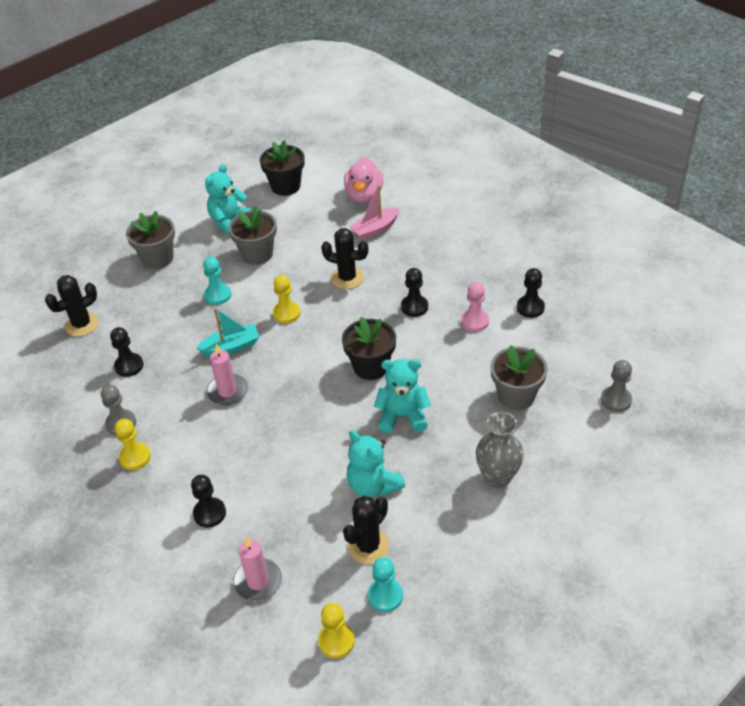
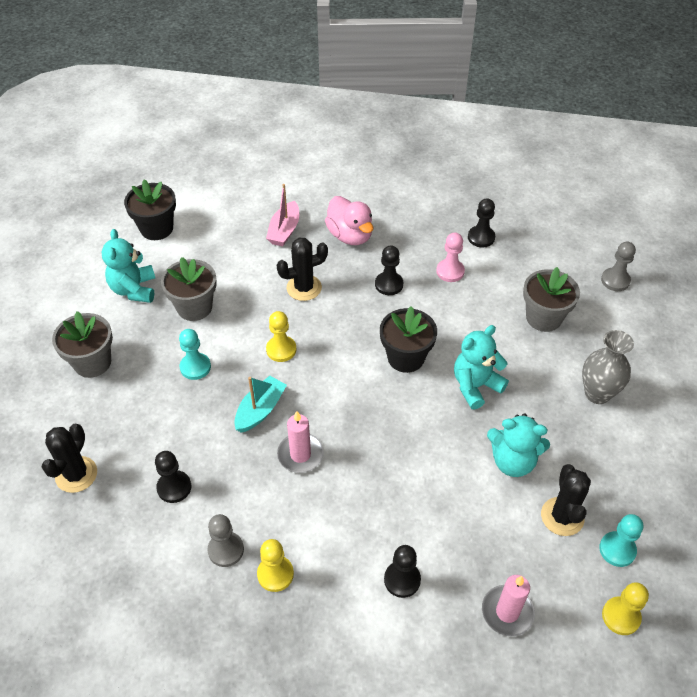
camera: 40 degrees left, 5 degrees up
(364, 195) = (242, 204): pink duck -> pink duck (350, 235)

